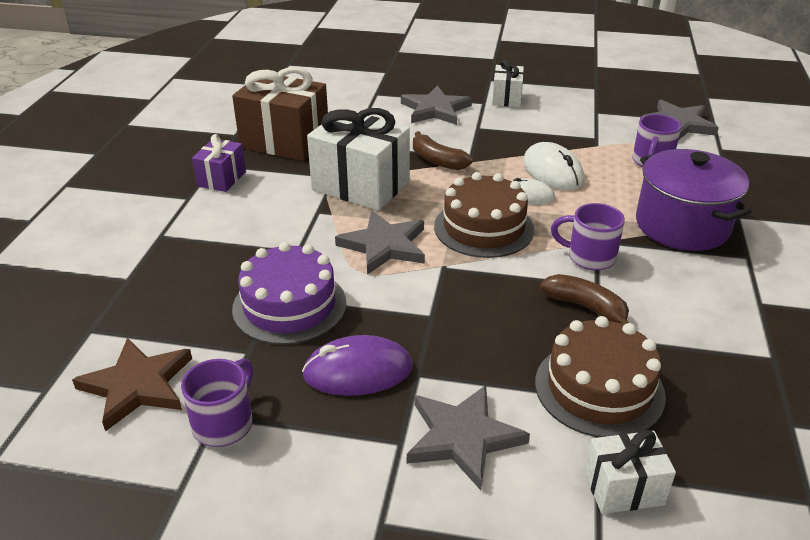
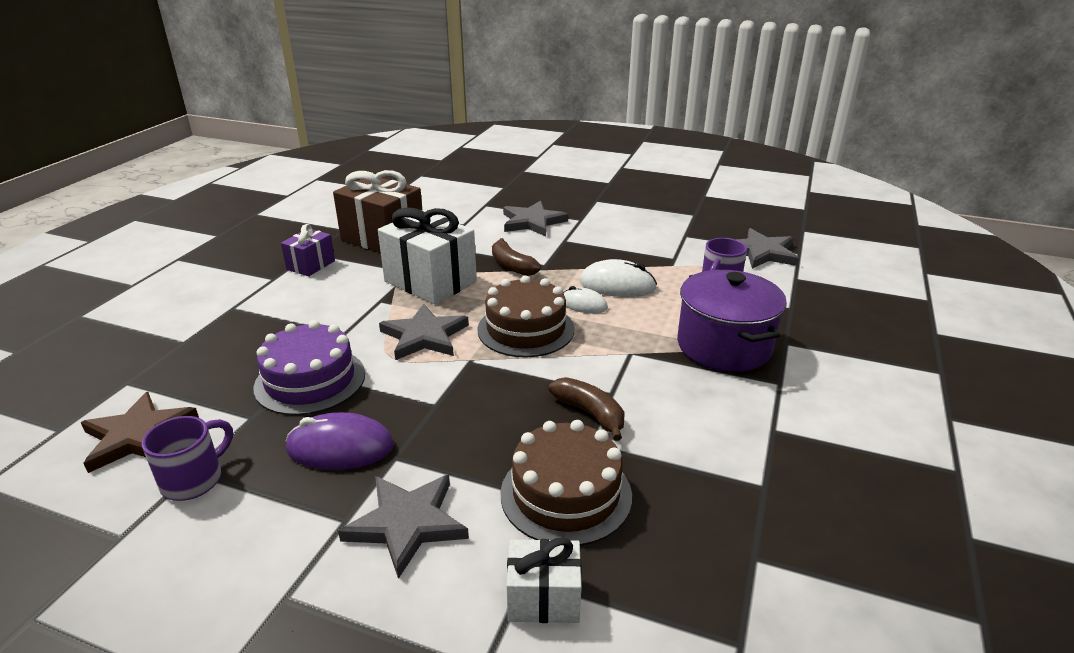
camera: 10 degrees right, 5 degrees down
(506, 98) = (604, 217): white gift -> none
(553, 171) = (617, 285): white mouse -> white mouse turned 60 degrees counterclockwise
(589, 257) = (616, 366): purple mug -> none

